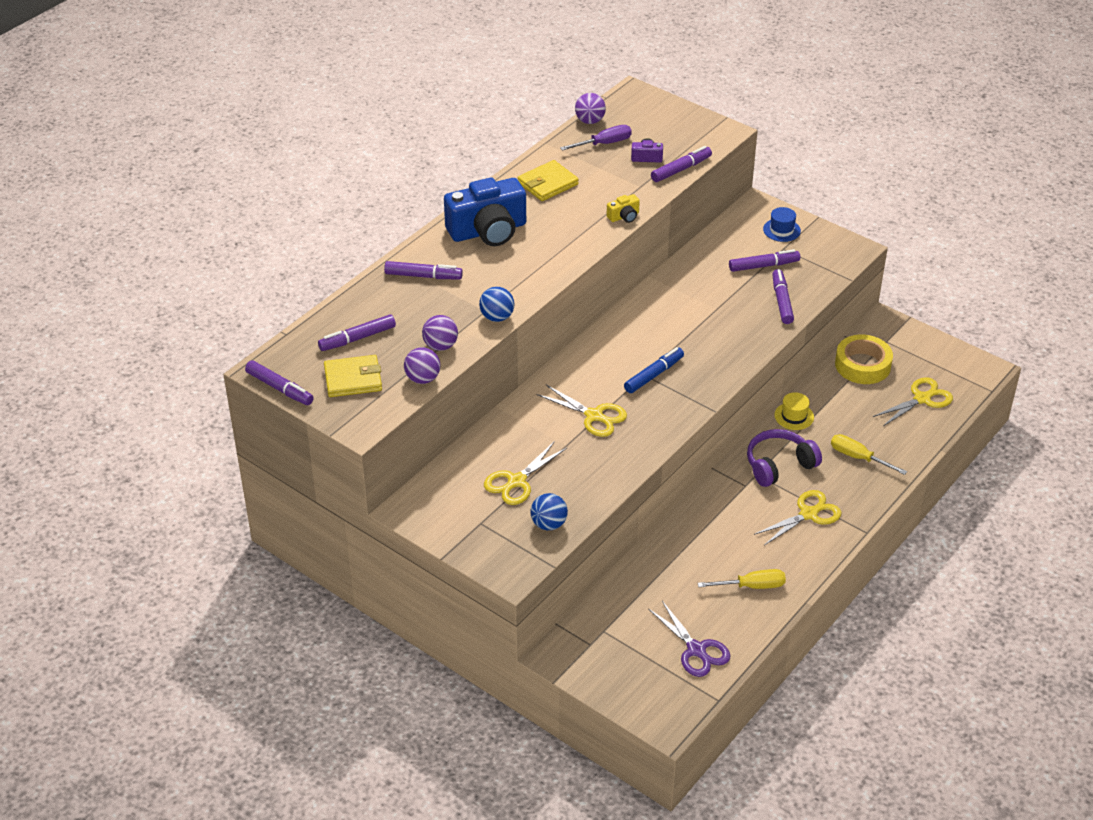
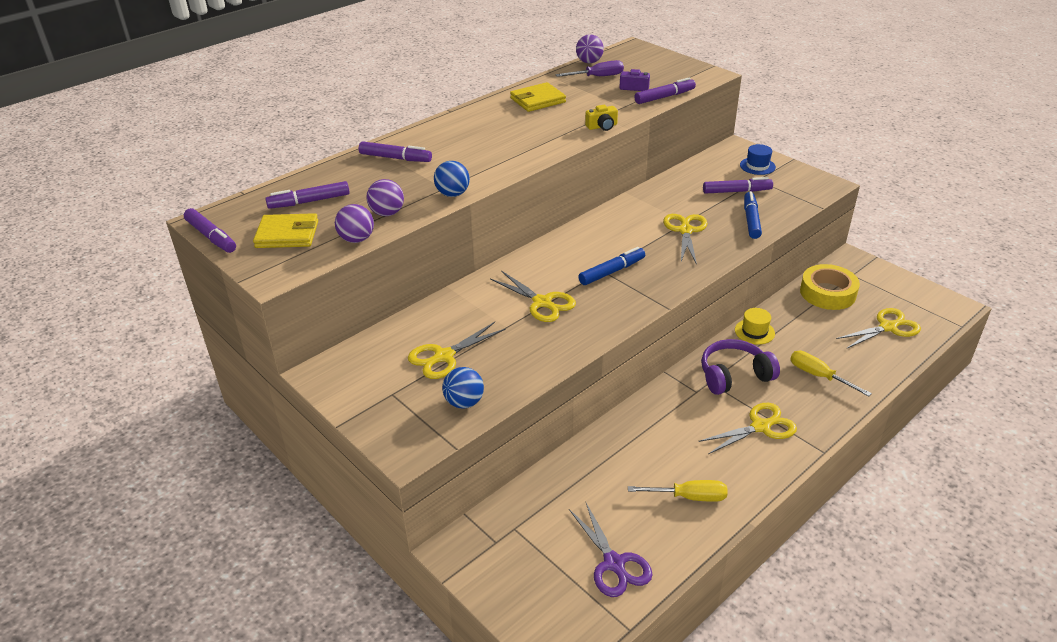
camera: 10 degrees right, 5 degrees down
(488, 231) = (470, 129): blue camera -> none
(718, 320) = (685, 230): none -> yellow scissors
(782, 301) = (751, 220): purple marker -> blue marker

